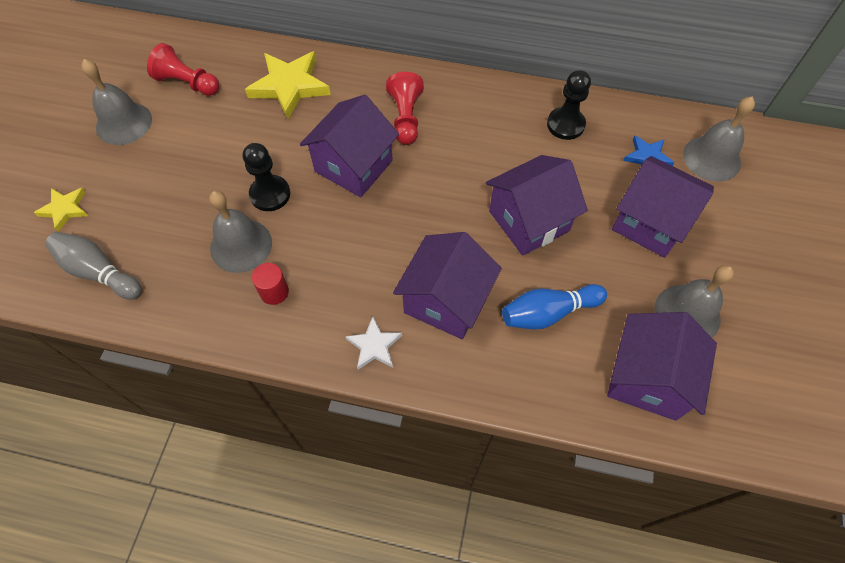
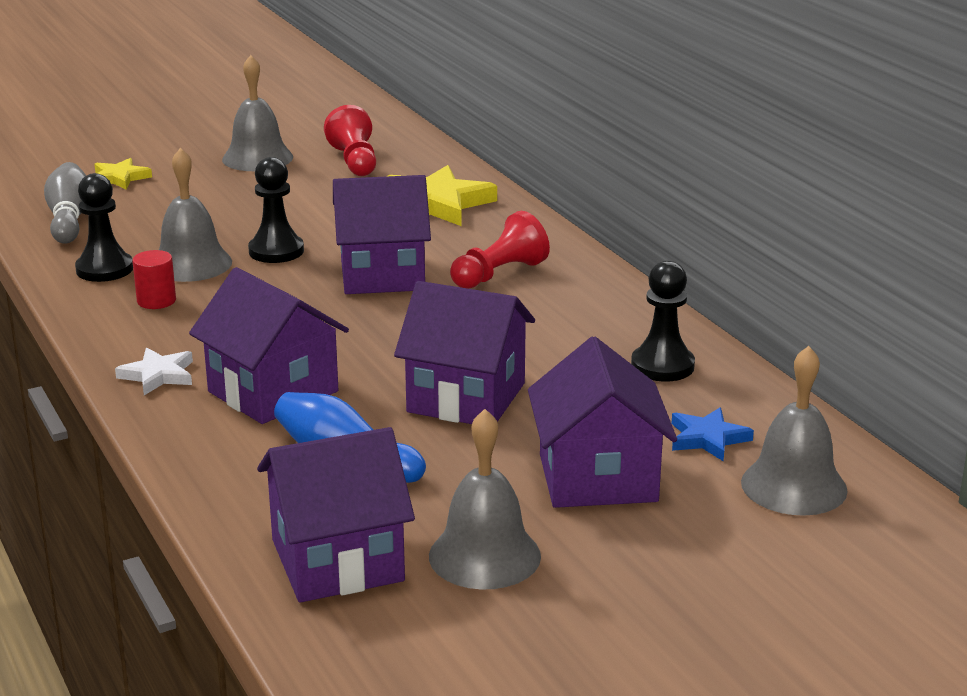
camera: 50 degrees right, 35 degrees down
(199, 294) = (104, 269): none -> black pawn
(446, 301) = (273, 391): purple house -> purple house turned 60 degrees clockwise

